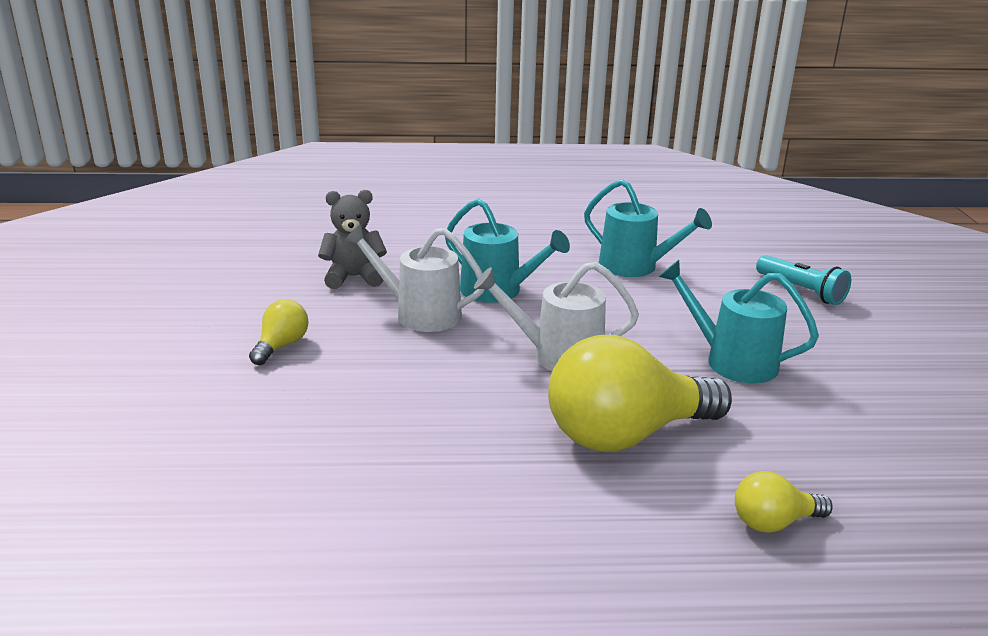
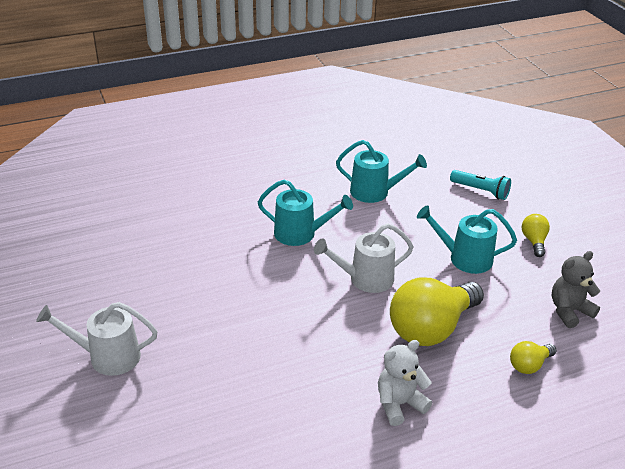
camera: 20 degrees left, 10 degrees up
(281, 346) = (190, 314): yellow light bulb -> yellow light bulb (534, 241)
(354, 277) = (199, 243): grey teddy bear -> grey teddy bear (569, 311)
(419, 314) = (262, 265): white watering can -> white watering can (107, 357)
(508, 522) = (399, 404): none -> white teddy bear

